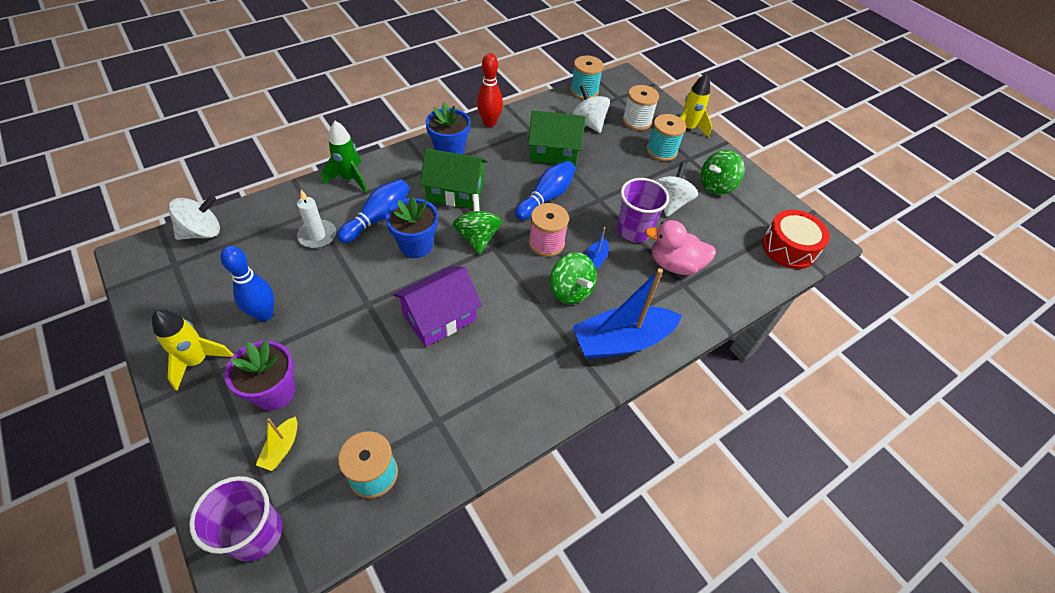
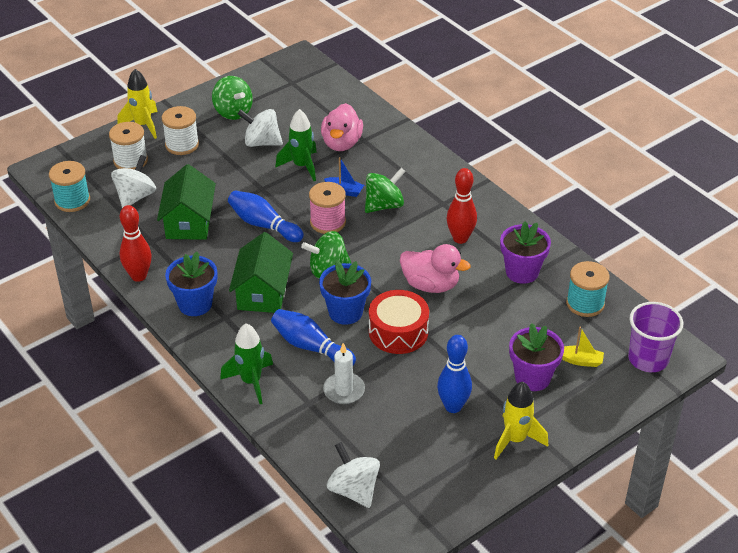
camera: 90 degrees left, 10 degrees down
(439, 317) = (430, 285): purple house -> pink duck
(443, 410) = (522, 272): none -> purple flower pot
(509, 355) = (460, 238): none -> red bowling pin
(588, 123) = (135, 197): white spinning top -> white spinning top turned 150 degrees clockwise
(621, 341) = (432, 176): blue boat -> none
(634, 230) = (302, 166): purple cup -> green rocket
(661, 151) = (182, 145): turquoise spool -> white spool
(789, 248) = (310, 77): red drum -> red drum (398, 332)

